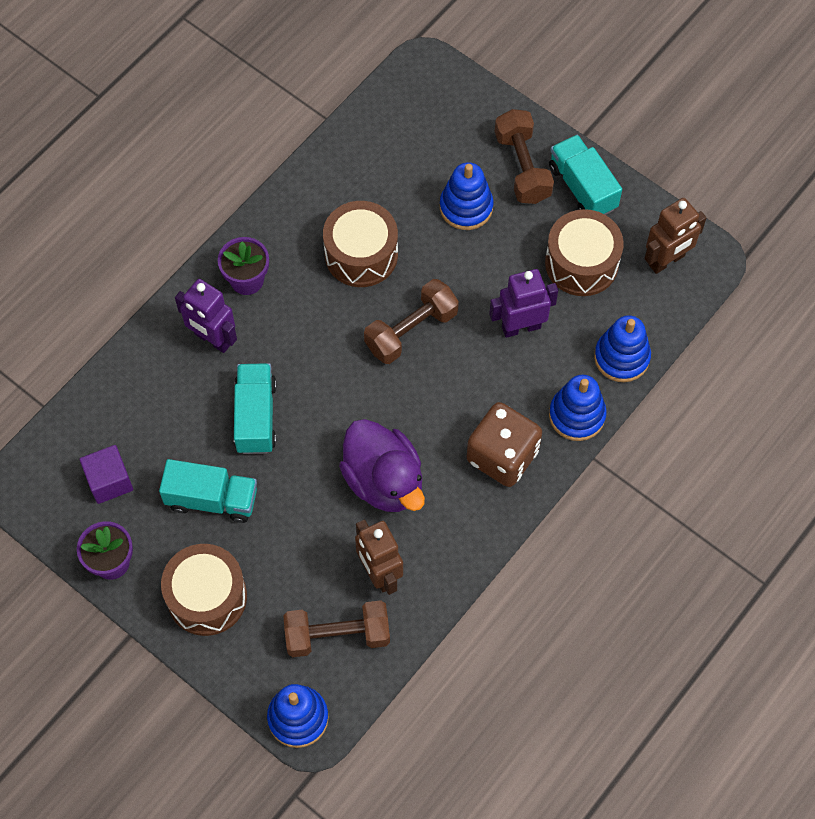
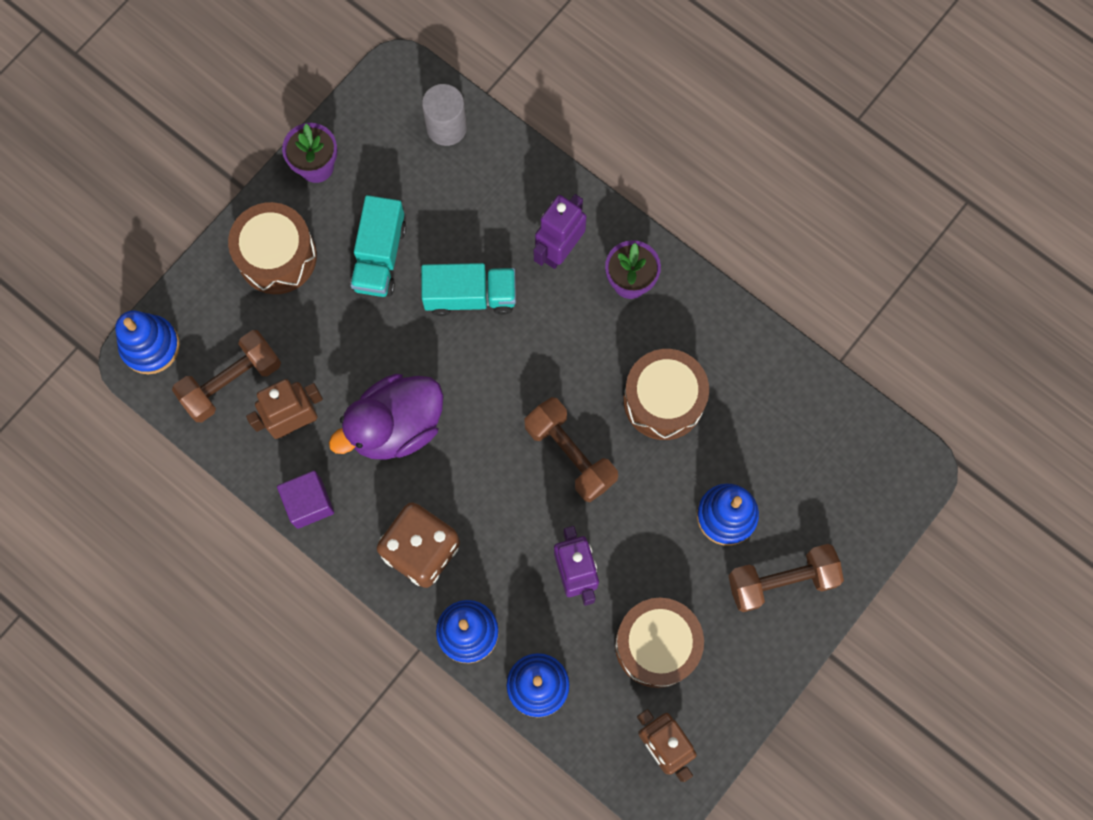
camera: 90 degrees right, 10 degrees up
(79, 440) = (446, 127): none -> grey cylinder
(109, 481) = (402, 159): purple cube -> purple cube (309, 503)
(337, 635) = (231, 382): brown dumbbell -> brown dumbbell turned 60 degrees clockwise
(582, 187) = (756, 650): turquoise truck -> none

